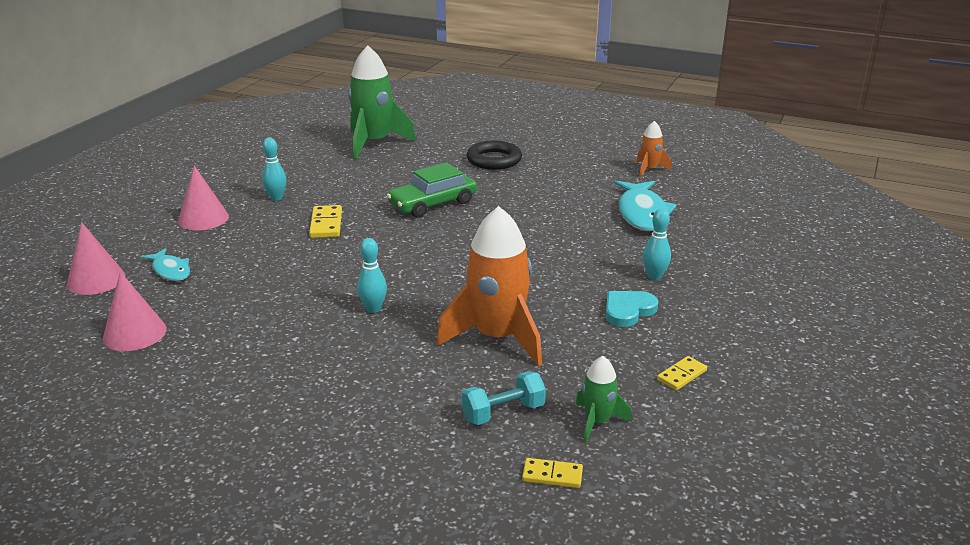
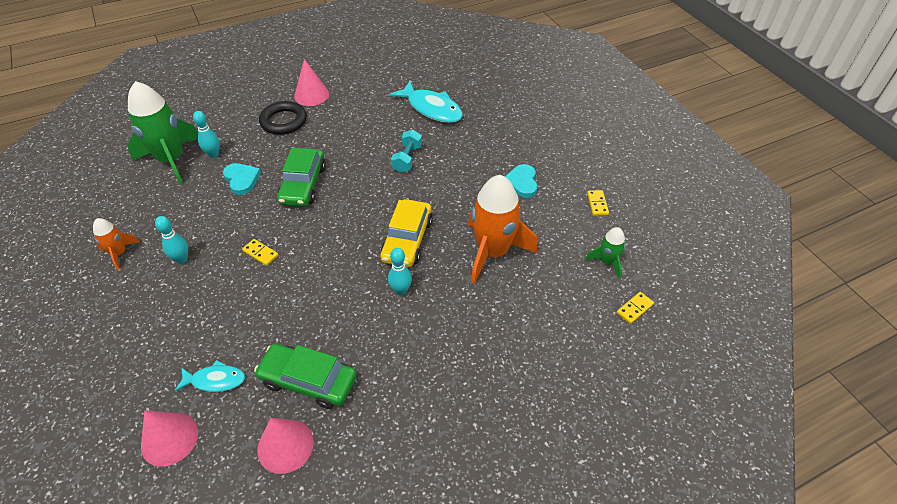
camera: 50 degrees left, 20 degrees up
(203, 218) = (156, 320): pink cone -> pink cone (311, 95)
(214, 311) = (308, 380): none -> green car
(326, 224) = (260, 253): yellow domino -> yellow domino, size x0.66
(396, 177) = (241, 179): none -> turquoise heart
(442, 283) = (407, 240): none -> yellow car
(503, 412) = (566, 295): turquoise dumbbell -> turquoise dumbbell (407, 159)
(649, 169) = (386, 71): orange rocket -> orange rocket (119, 253)
(654, 276) = (500, 150): turquoise bowling pin -> turquoise bowling pin (213, 154)

